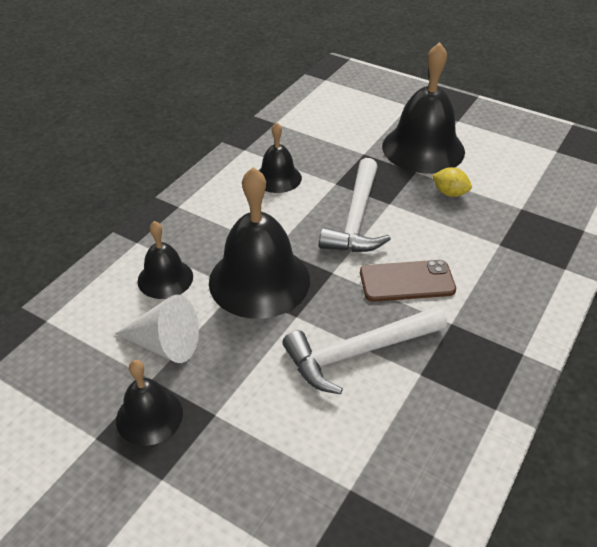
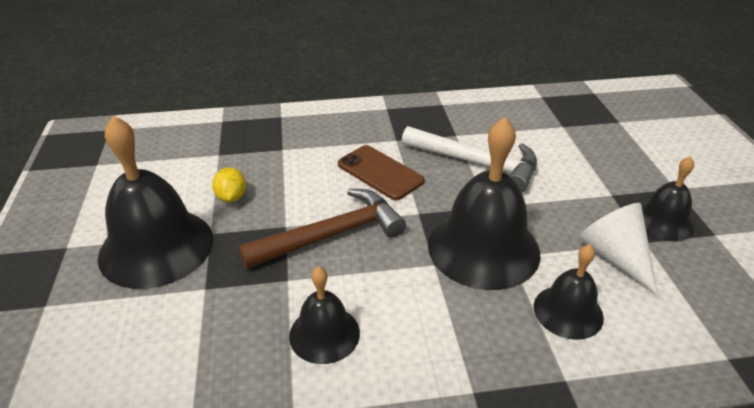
camera: 130 degrees left, 5 degrees down
(356, 218) = (332, 235): white hammer -> brown hammer

